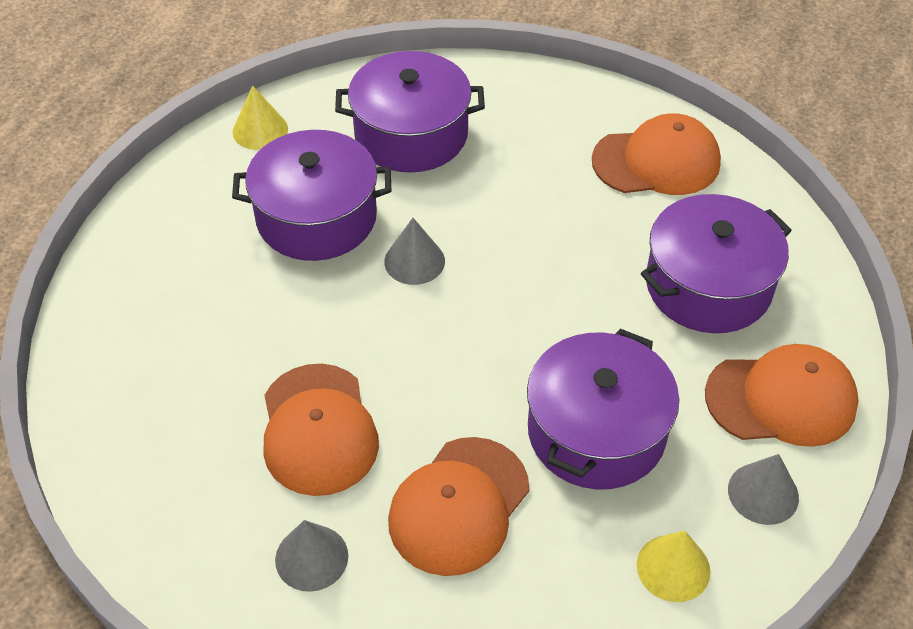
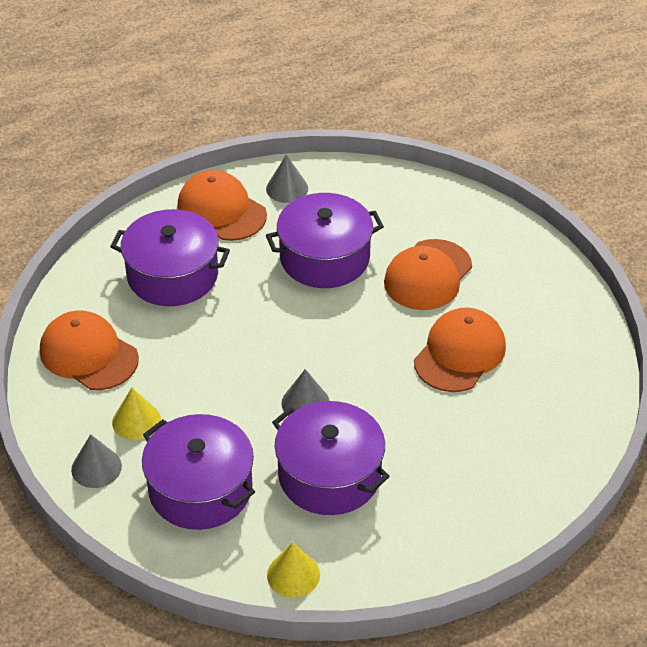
camera: 135 degrees left, 5 degrees down
(311, 557) = (520, 303): grey cone -> grey cone (96, 467)
(459, 506) = (428, 275): orange cap -> orange cap turned 135 degrees clockwise
(673, 568) = (363, 193): yellow cone -> yellow cone (136, 421)

